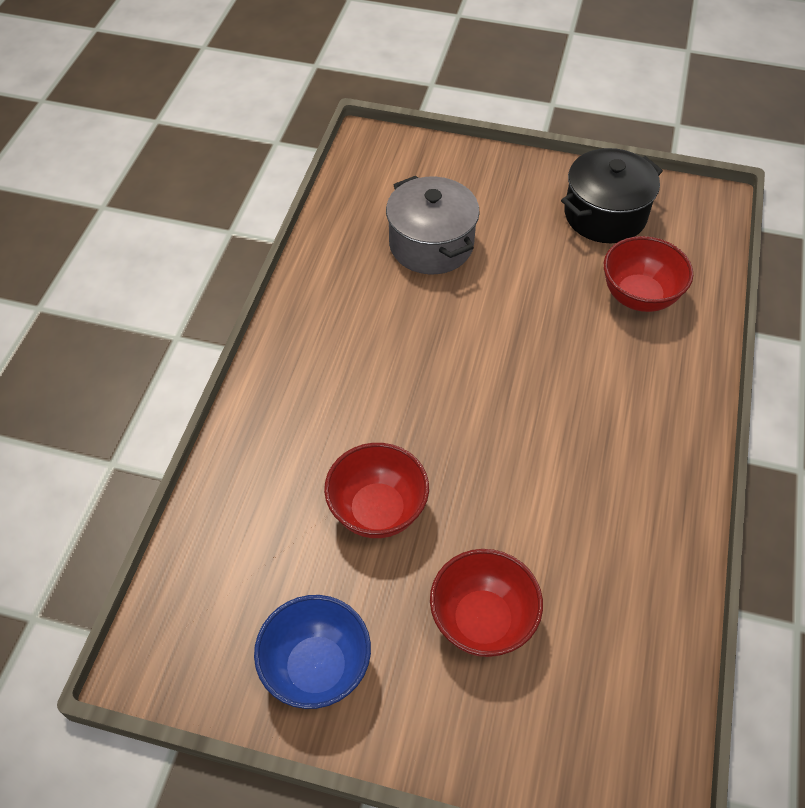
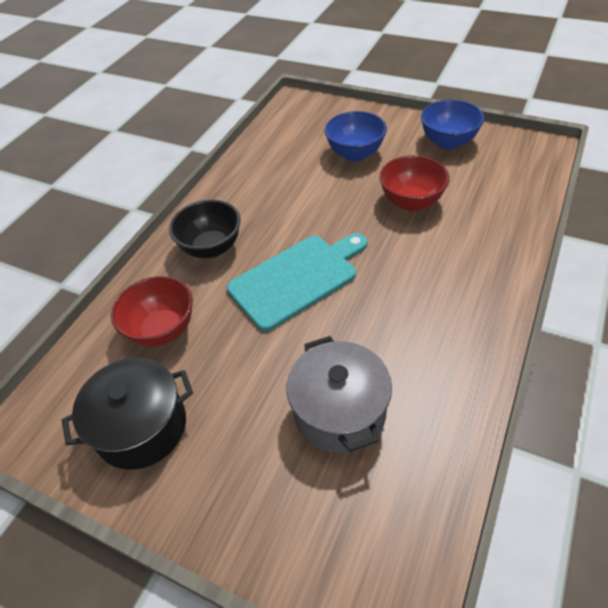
camera: 165 degrees left, 5 degrees down
(482, 620) = (355, 154): red bowl -> blue bowl
(511, 371) = (297, 278): none -> turquoise cutting board
(639, 404) = (211, 248): none -> black bowl

